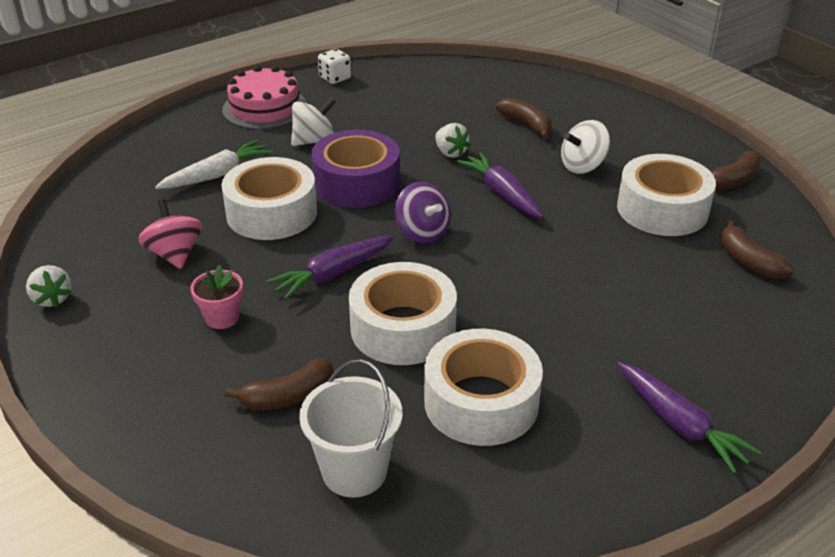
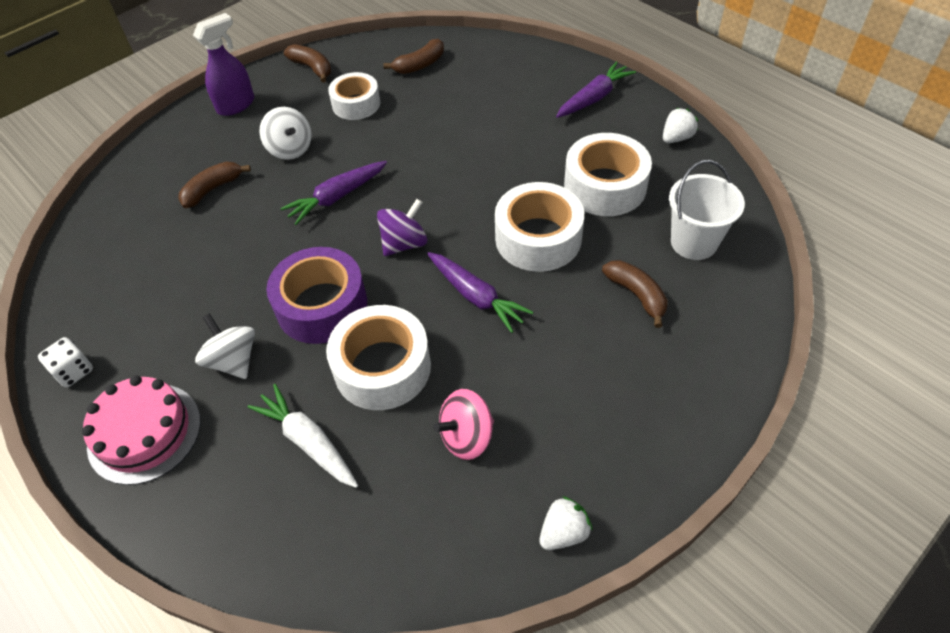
camera: 95 degrees left, 15 degrees up
(222, 318) = (555, 365): pink flower pot -> none
(450, 153) = (264, 240): white strawberry -> white strawberry (676, 138)
(659, 134) = (236, 105): none -> purple spray bottle
(662, 209) = (356, 104): white tape -> white tape, size x0.66

